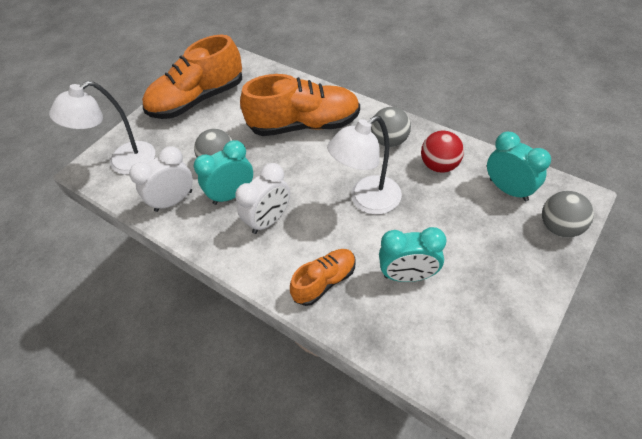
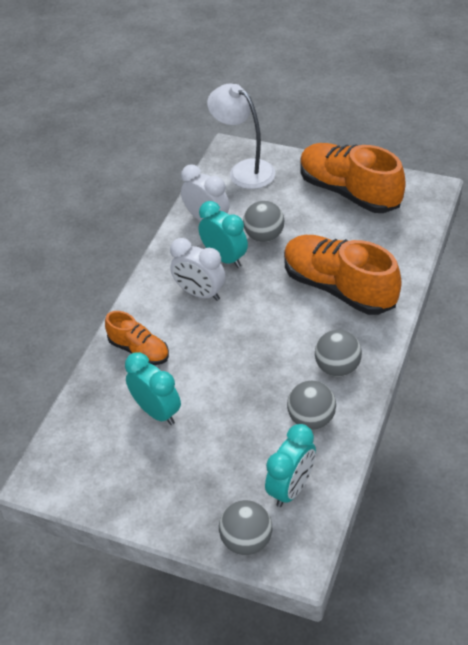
camera: 75 degrees right, 5 degrees down
(304, 125) = (339, 288): orange shoe -> orange shoe turned 150 degrees clockwise
(367, 201) = (243, 363): white lamp -> none
(408, 275) = (157, 411): turquoise clock -> turquoise clock turned 150 degrees clockwise
(439, 165) = (311, 419): red ball -> grey ball

